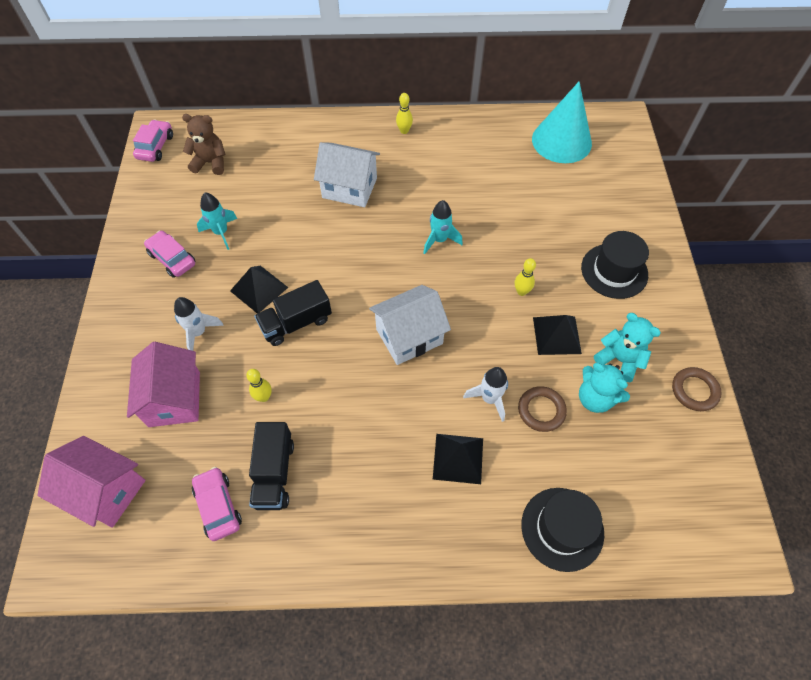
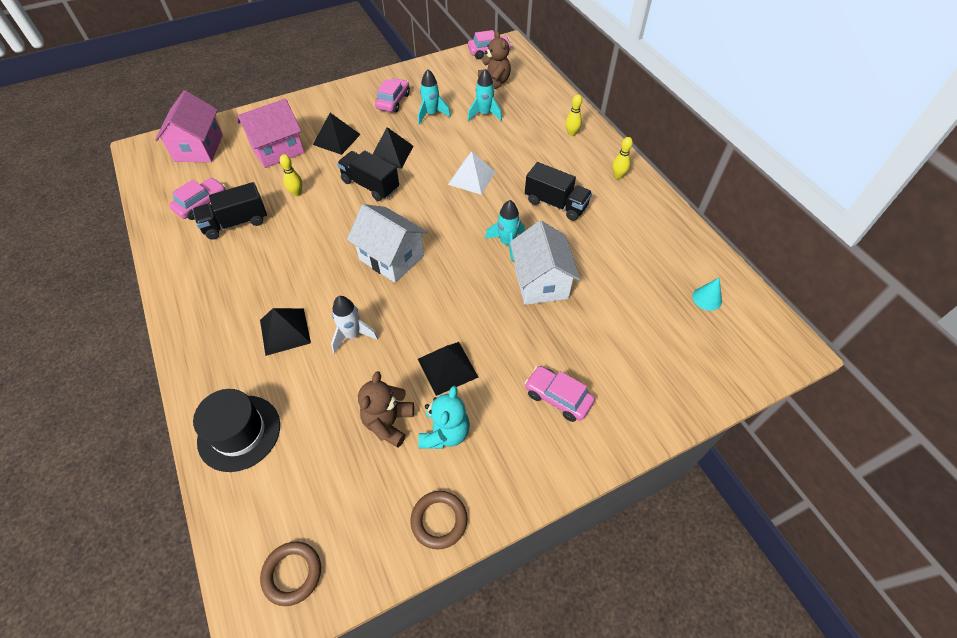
camera: 65 degrees right, 5 degrees down
(199, 332) = (337, 139): white rocket -> black pyramid
(254, 189) = (484, 114): none -> turquoise rocket
(340, 234) = (471, 178): none -> white pyramid
(349, 188) = (525, 165): white house -> white house (540, 282)
(412, 186) = (556, 203): none -> black truck
(521, 291) = (484, 323): yellow bowling pin -> yellow bowling pin (571, 133)
(541, 410) = (356, 379): brown ring -> brown ring (292, 574)
(561, 141) = (707, 298): turquoise cone -> turquoise cone, size x0.40
(595, 398) = (388, 422): turquoise teddy bear -> brown teddy bear
(614, 271) = (557, 397): black hat -> pink car

